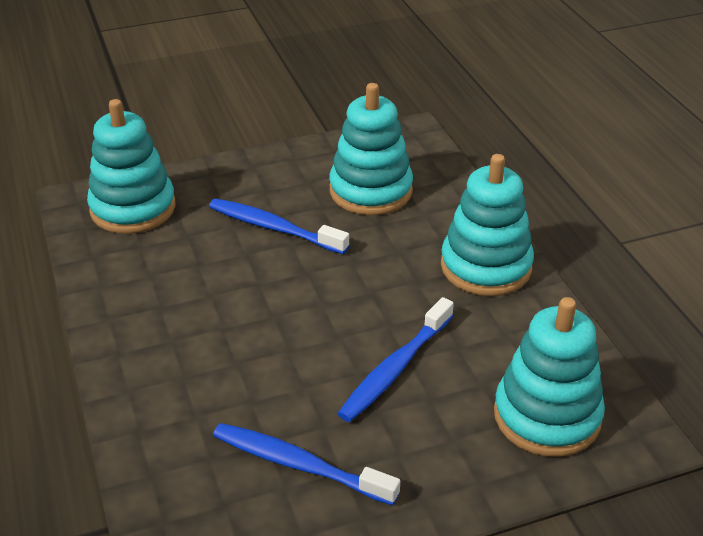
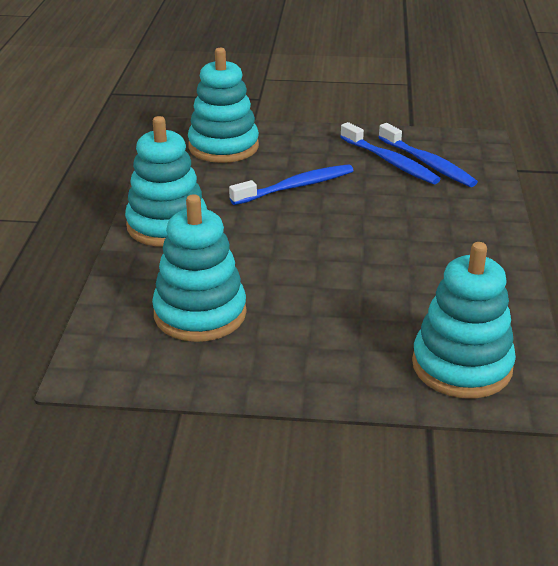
camera: 155 degrees left, 5 degrees down
(274, 228) = (321, 303): blue toothbrush -> blue toothbrush (427, 163)

